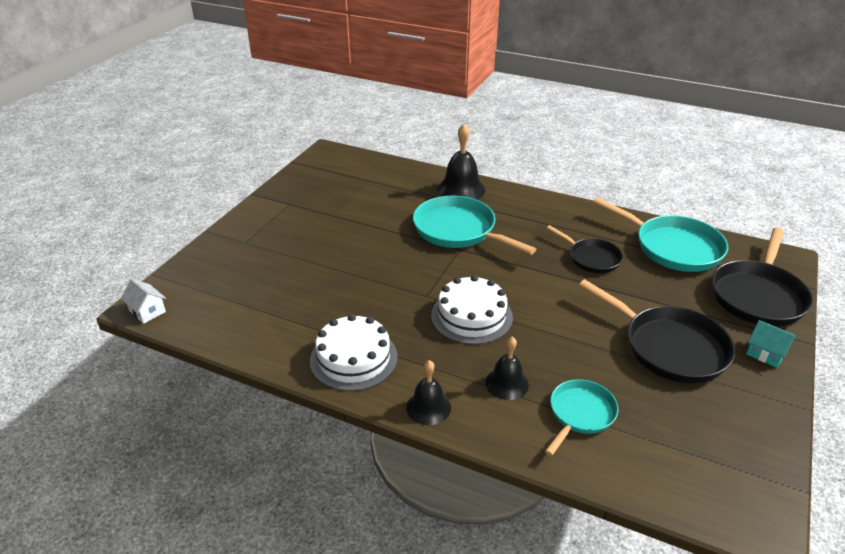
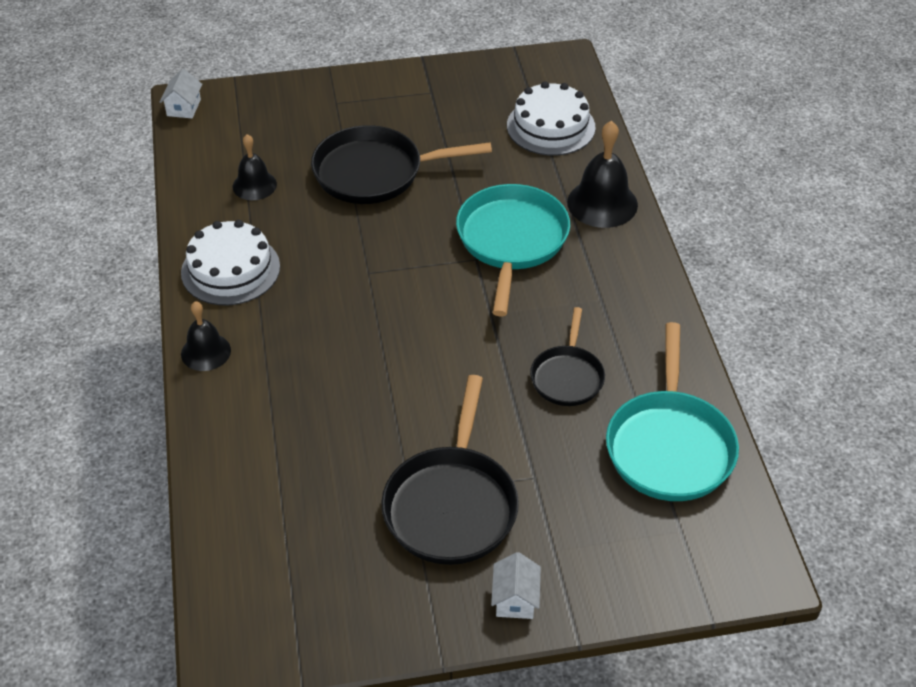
camera: 55 degrees right, 10 degrees up
(471, 316) = (364, 321): white cake -> white cake (551, 126)
(507, 383) = (282, 393): black bell -> black bell (254, 185)
(580, 414) = (281, 466): turquoise pan -> none
(758, 295) = (637, 563): black pan -> black pan (375, 172)
(765, 353) = (515, 599): turquoise house -> white house

